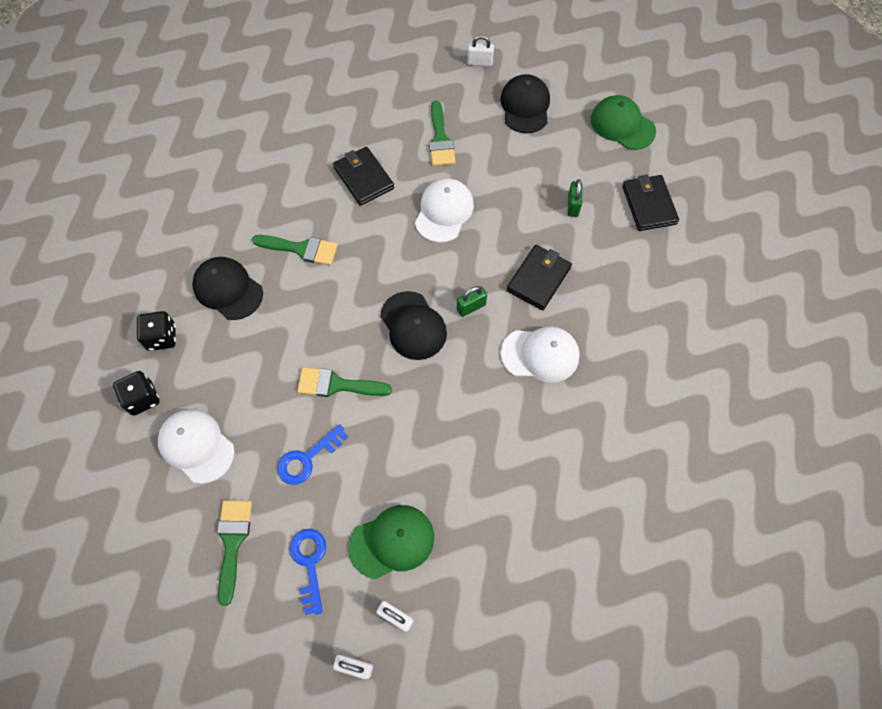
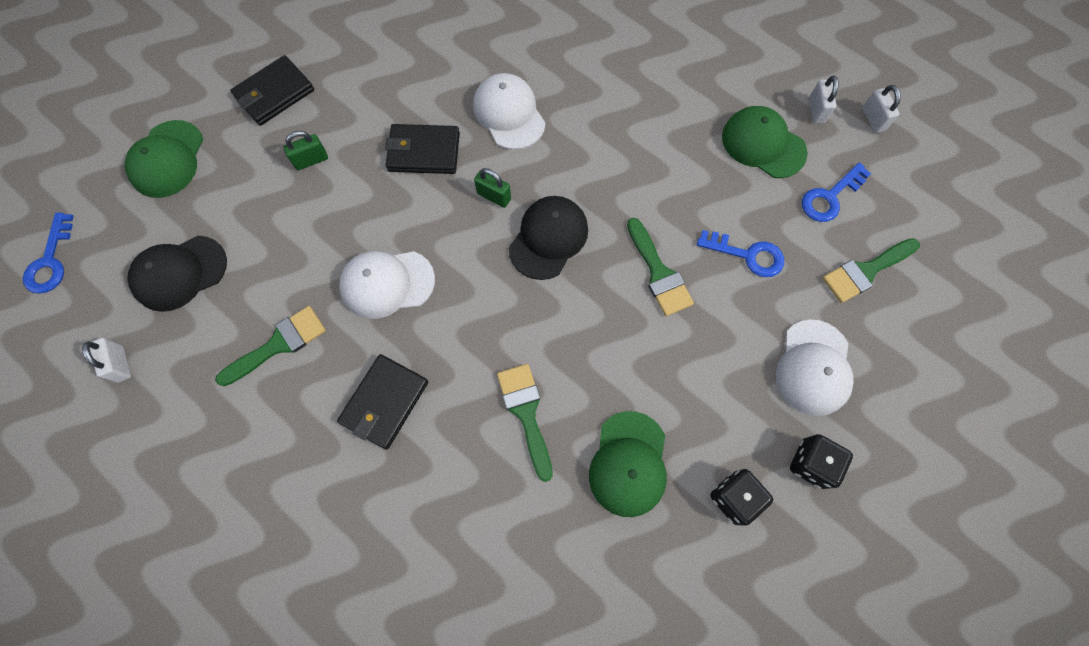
camera: 120 degrees left, 5 degrees up
(228, 289) = (628, 463): black cap -> green cap
(575, 48) = (50, 261): none -> blue key

